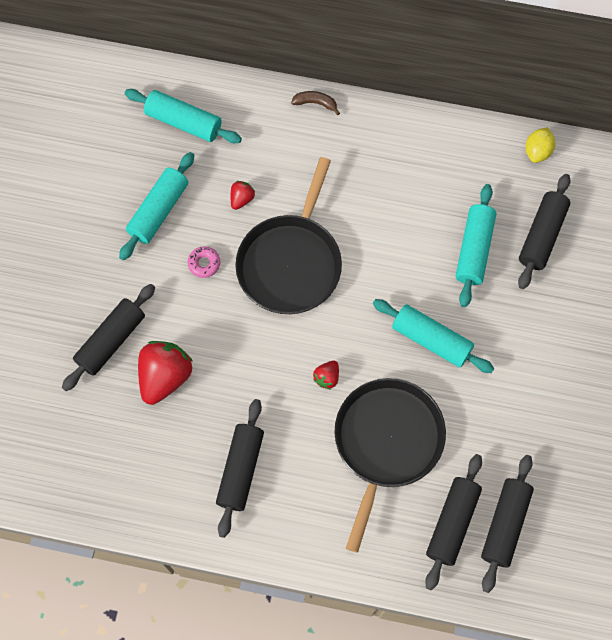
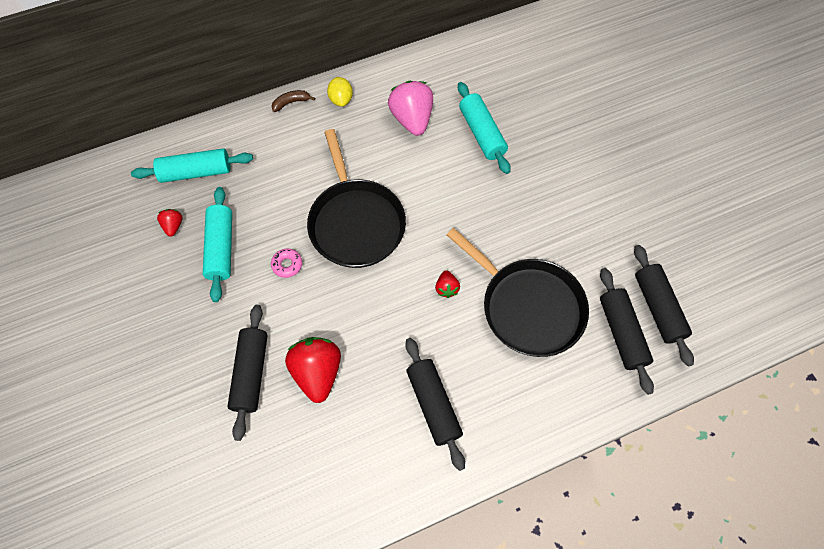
camera: 35 degrees left, 5 degrees down
(242, 199) = (283, 200): red strawberry -> red strawberry (173, 226)
(386, 442) = (528, 306): black pan -> black pan turned 150 degrees clockwise
(417, 192) = (412, 119): none -> pink strawberry
(431, 340) = (501, 212): turquoise rolling pin -> none
(537, 151) = (473, 47): yellow lemon -> yellow lemon (341, 99)
(541, 235) = (520, 97): black rolling pin -> none

